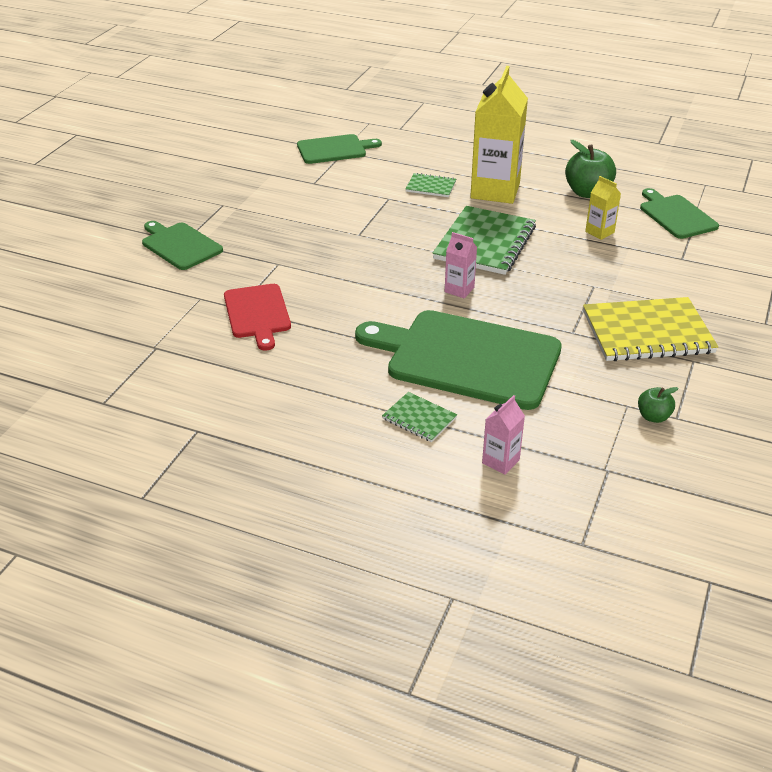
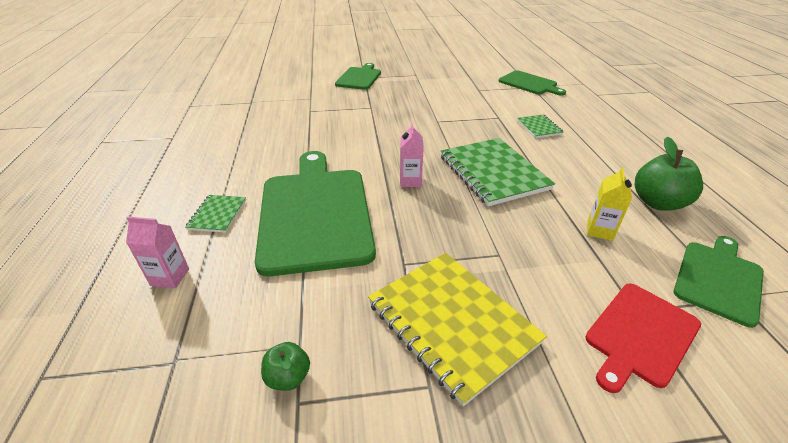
camera: 60 degrees right, 0 degrees up
(257, 313) = (308, 118): red cutting board -> red cutting board (640, 335)
(485, 243) = (493, 173): green notebook -> green notebook turned 75 degrees clockwise
(495, 191) = (578, 154): yellow carton -> none

